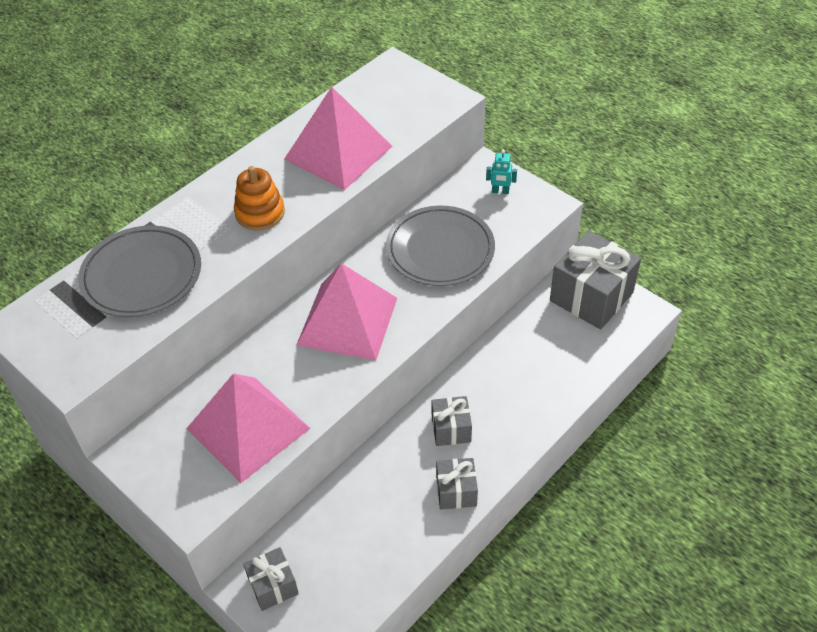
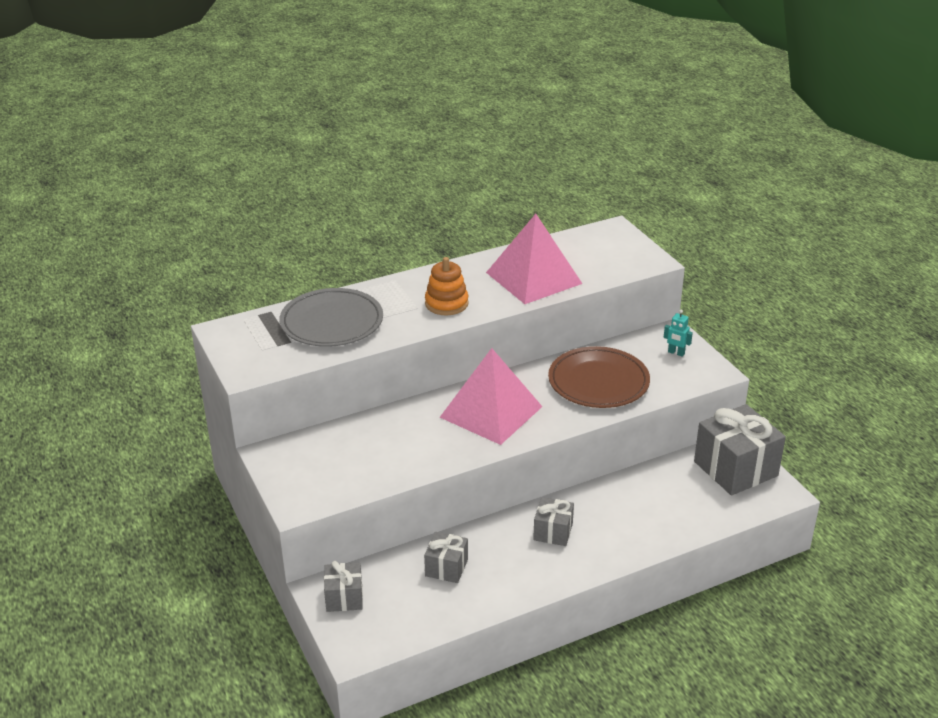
camera: 20 degrees right, 15 degrees down
(248, 428) = (371, 462): pink pyramid -> none
(440, 250) = (598, 382): grey plate -> brown plate
(456, 491) = (534, 578): grey gift -> grey gift (446, 567)

